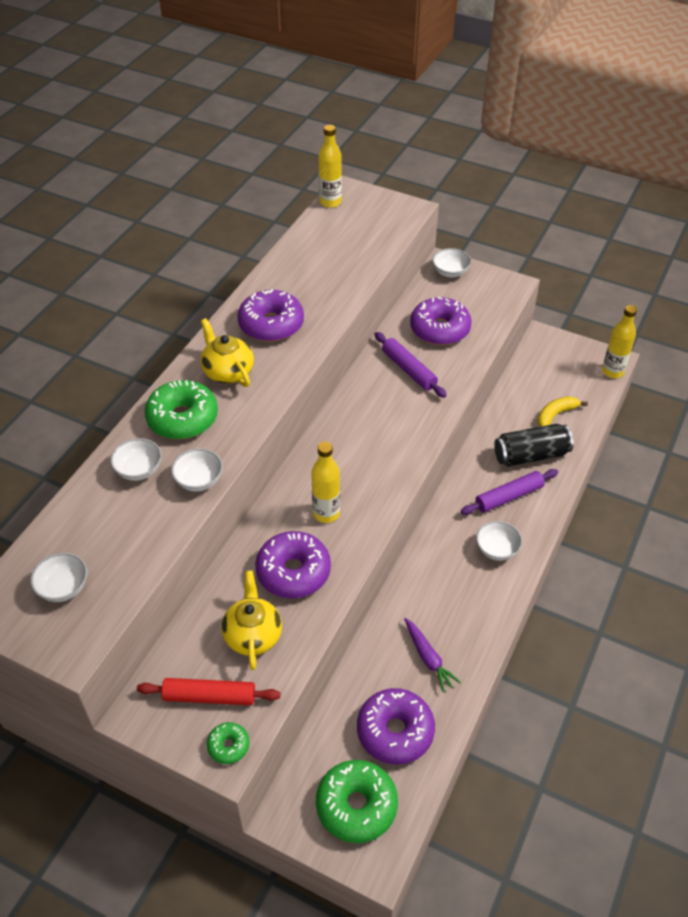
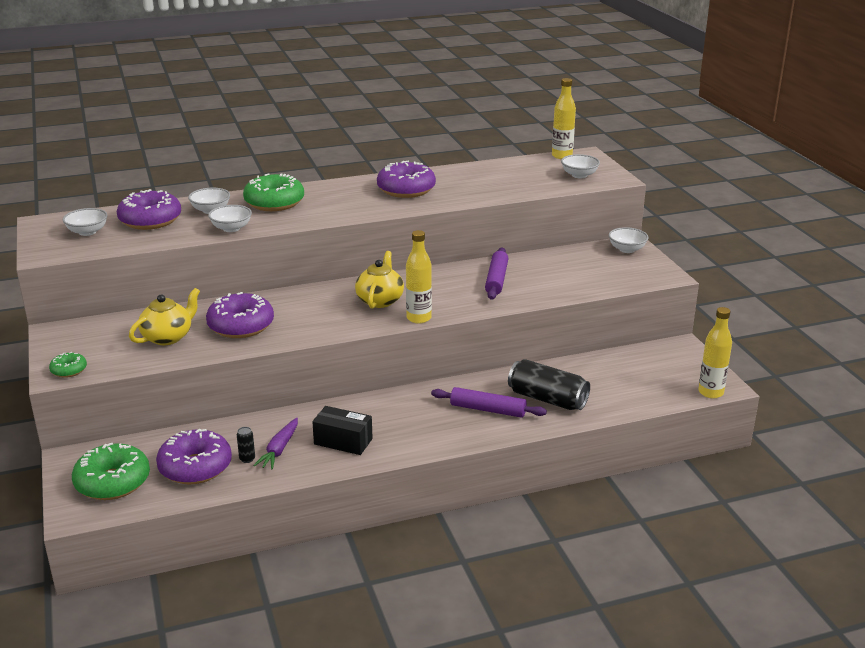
camera: 45 degrees right, 20 degrees down
(209, 696) = (99, 346): red rolling pin -> none
(228, 371) = (338, 196): yellow teapot -> yellow teapot (380, 300)
(326, 513) = (309, 313): yellow bottle -> yellow bottle (419, 318)
(419, 688) = (247, 459): none -> black can
(440, 329) = (560, 272): purple donut -> purple donut (150, 220)
(460, 610) = (343, 441): none -> black box
(497, 549) = (426, 429): white bowl -> white bowl (579, 175)
(555, 415) = (610, 390): yellow banana -> none

